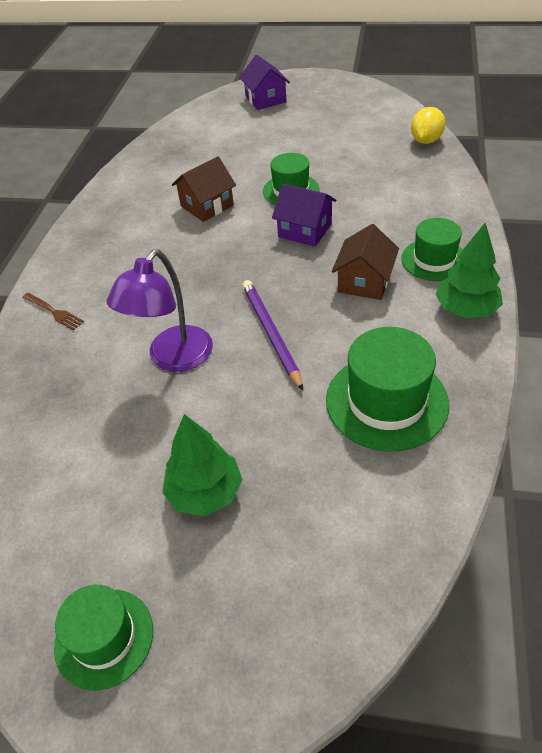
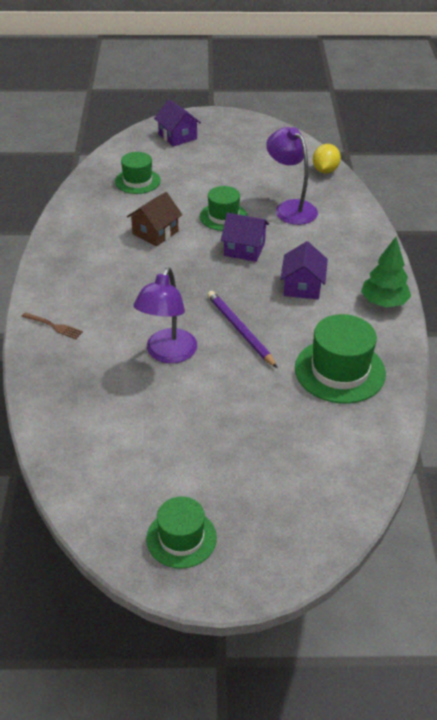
camera: 15 degrees left, 5 degrees down
(205, 492) = (223, 442): green tree -> none
(364, 281) = (302, 286): brown house -> purple house
(373, 183) = (290, 208): none -> purple lamp
(434, 260) = (352, 267): green hat -> green hat (137, 181)

